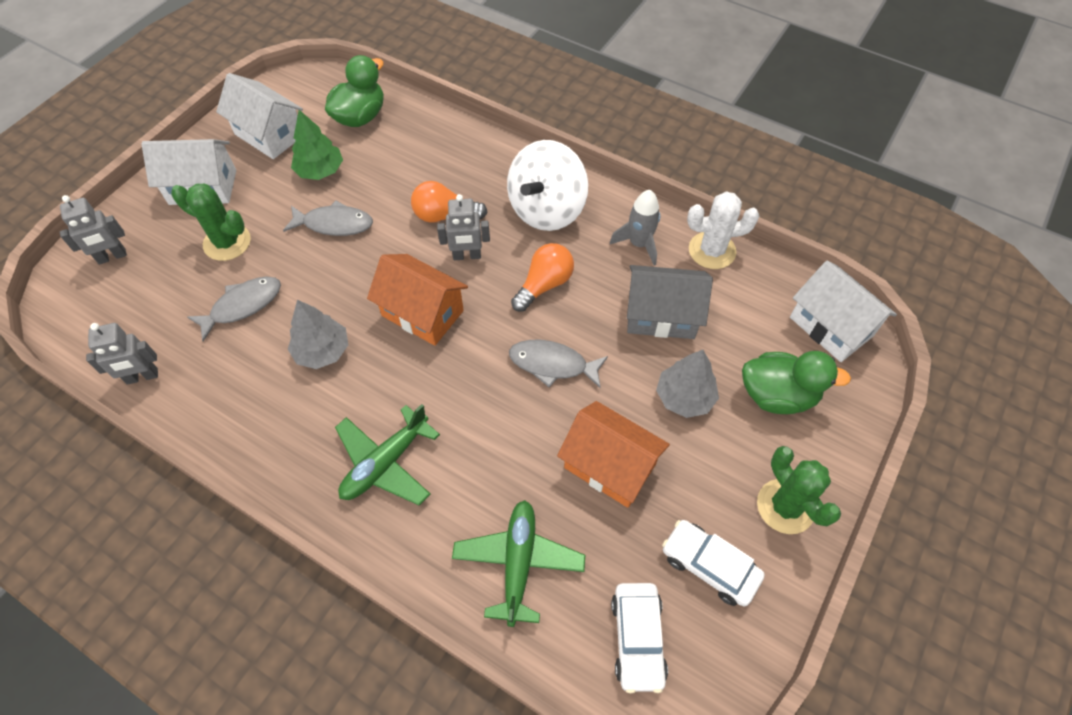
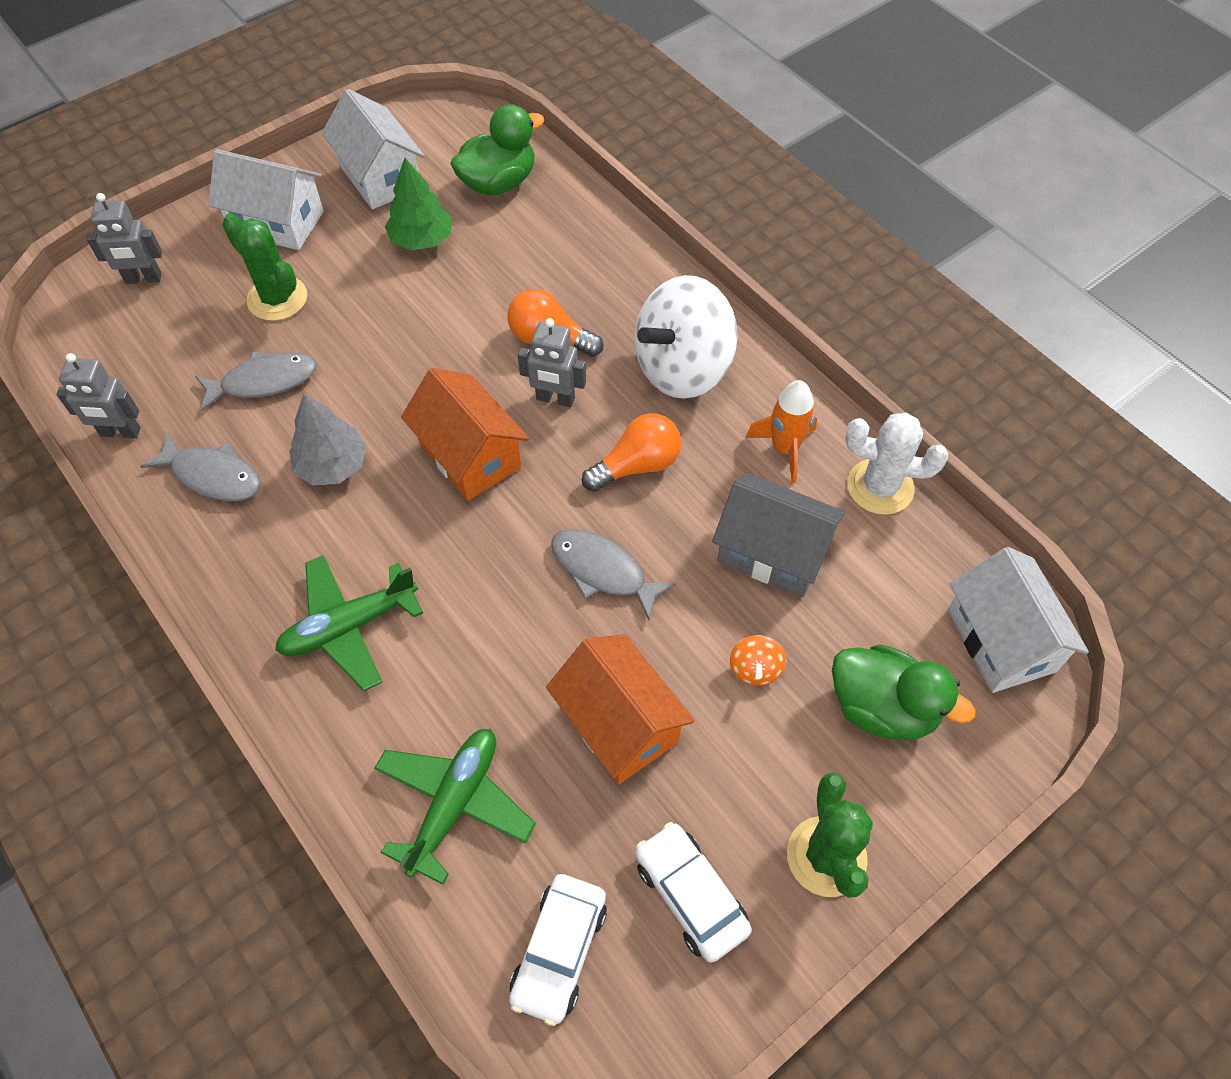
camera: 20 degrees right, 0 degrees up
(334, 224) = (411, 311): grey fish -> grey fish (212, 476)
(639, 244) = (784, 449): grey rocket -> orange rocket
(684, 397) = (755, 669): grey tree -> orange spinning top

